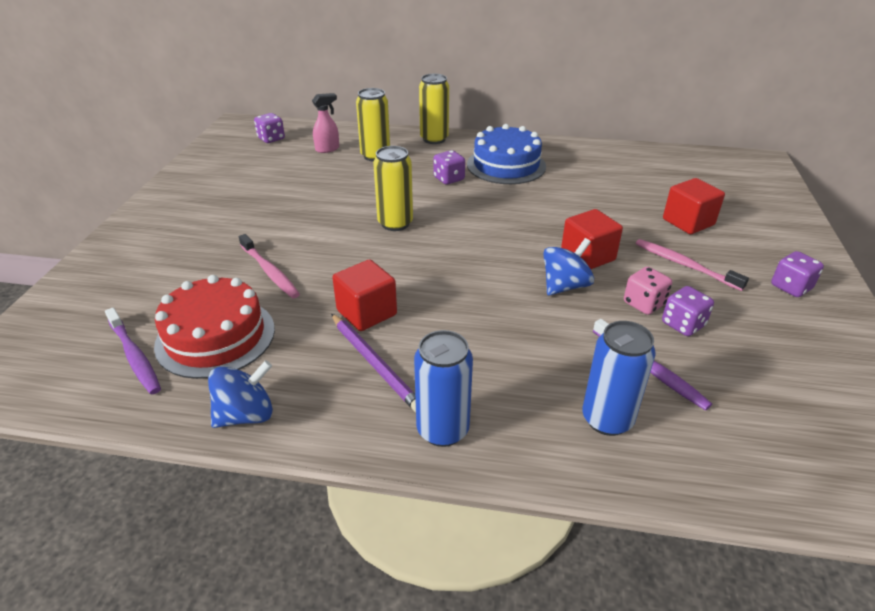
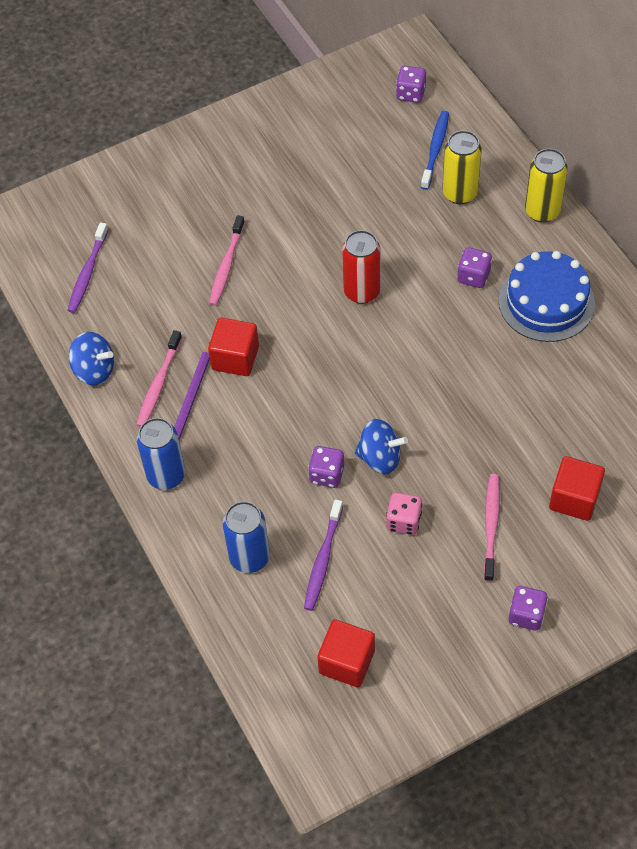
camera: 55 degrees right, 20 degrees up
(215, 337) = (138, 297): red cake -> none
(327, 149) = (435, 149): pink spray bottle -> blue toothbrush
(328, 376) = (158, 384): none -> pink toothbrush
(395, 223) = (362, 291): yellow can -> red can
(587, 256) = (439, 451): red cube -> red cube (347, 662)
(683, 324) = (398, 558): purple dice -> purple dice (326, 474)

